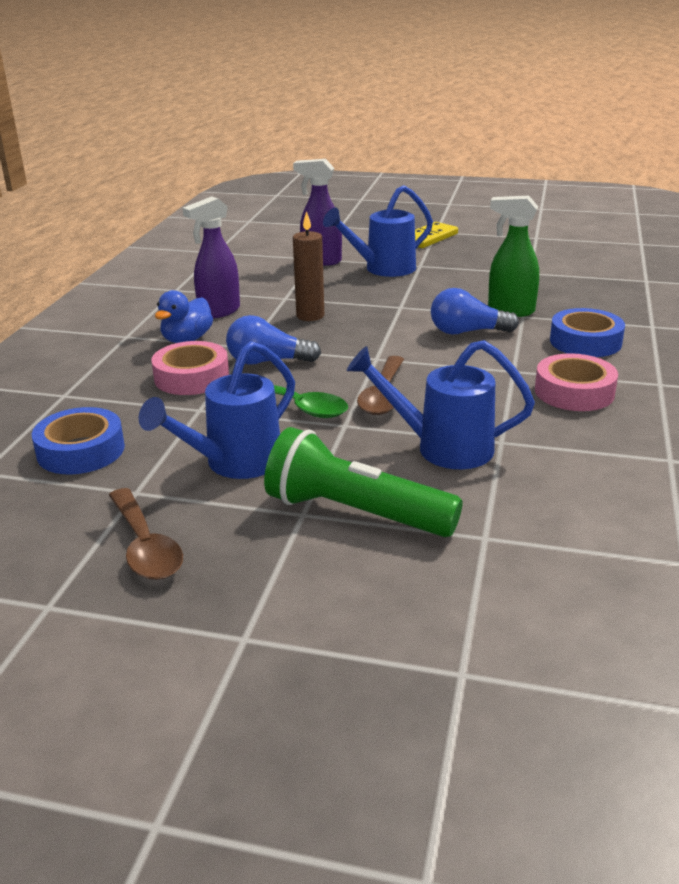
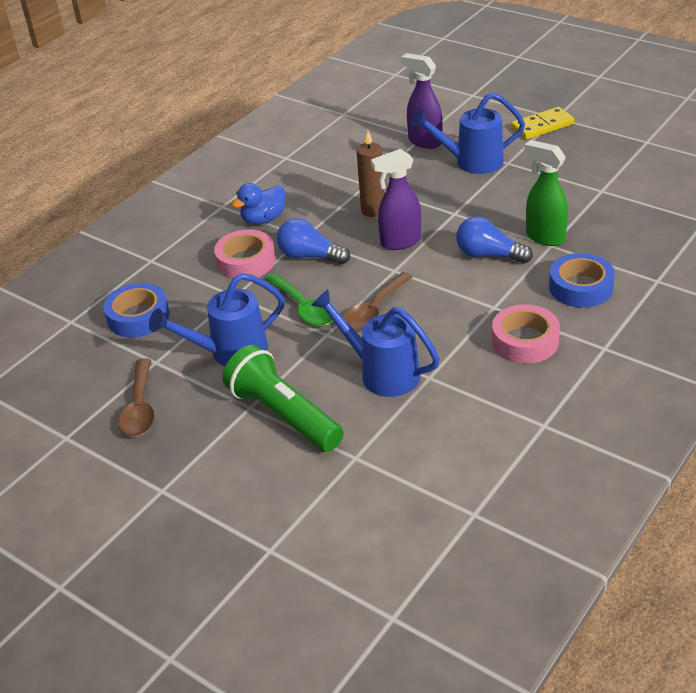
camera: 25 degrees right, 10 degrees up
(218, 312) = (304, 191): purple spray bottle -> purple spray bottle (400, 242)

